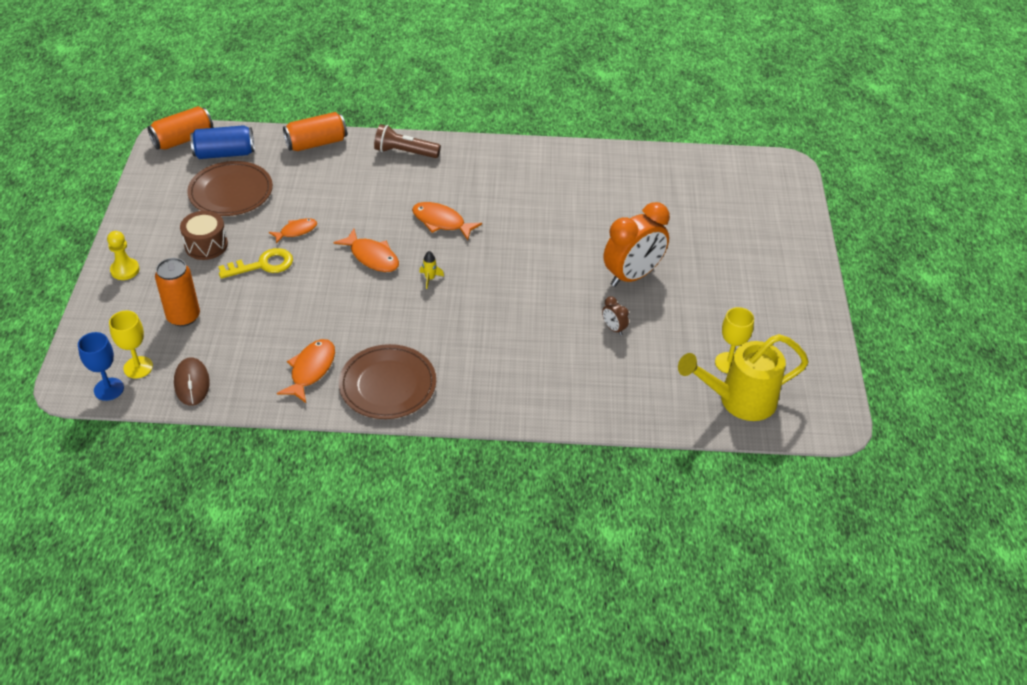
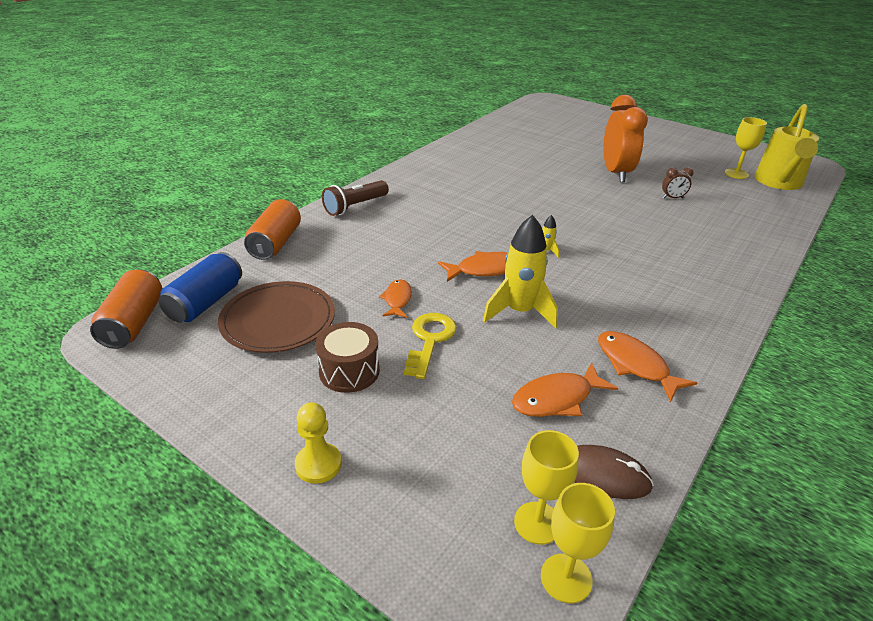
camera: 55 degrees left, 10 degrees down
(109, 389) = (566, 578): blue goblet -> yellow goblet
(183, 316) = (466, 437): orange can -> none
(330, 294) = (520, 312): none -> yellow rocket
(388, 385) = (687, 323): brown plate -> none
(441, 222) = (472, 221): orange fish -> orange fish (557, 399)

